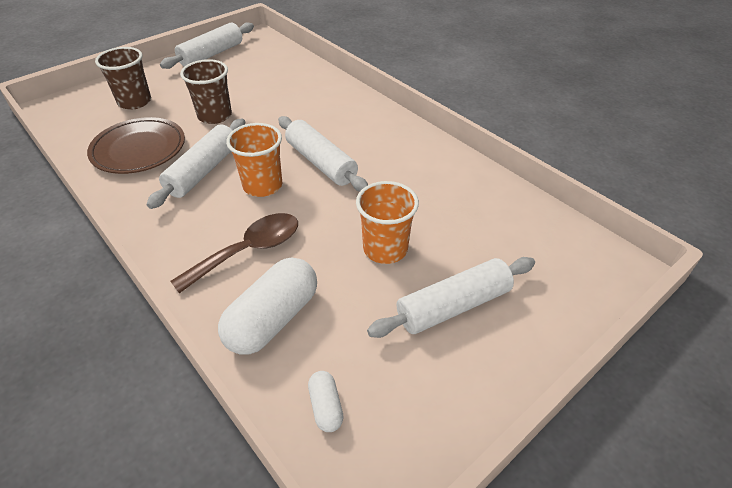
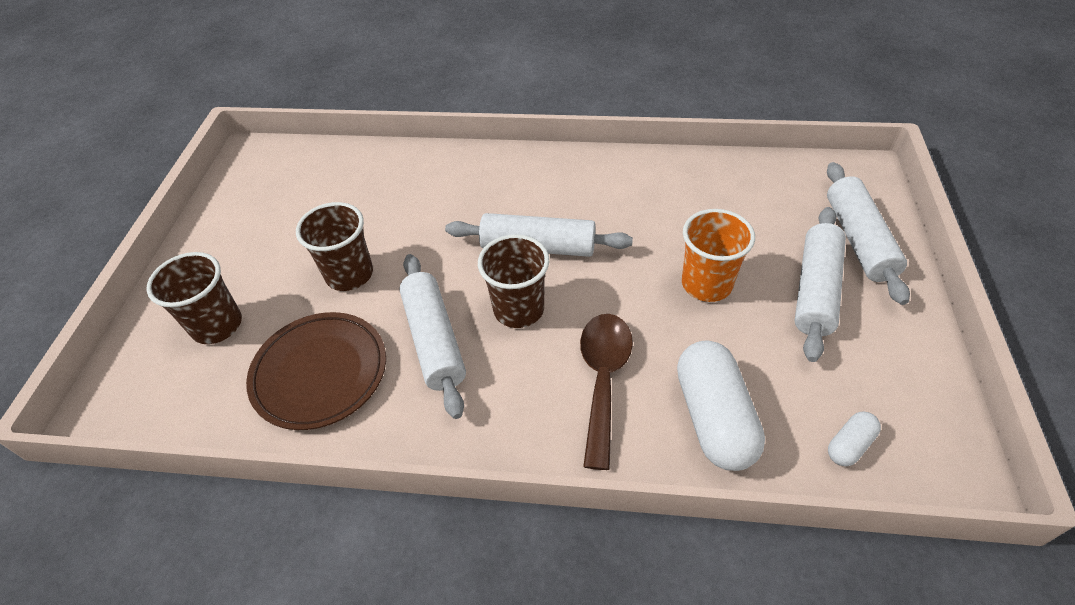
camera: 40 degrees left, 5 degrees up
(211, 54) = (226, 207): white rolling pin -> white rolling pin (858, 240)
(262, 185) = (518, 309): orange cup -> brown cup
(326, 407) = (849, 445): white capsule -> white capsule turned 75 degrees counterclockwise

